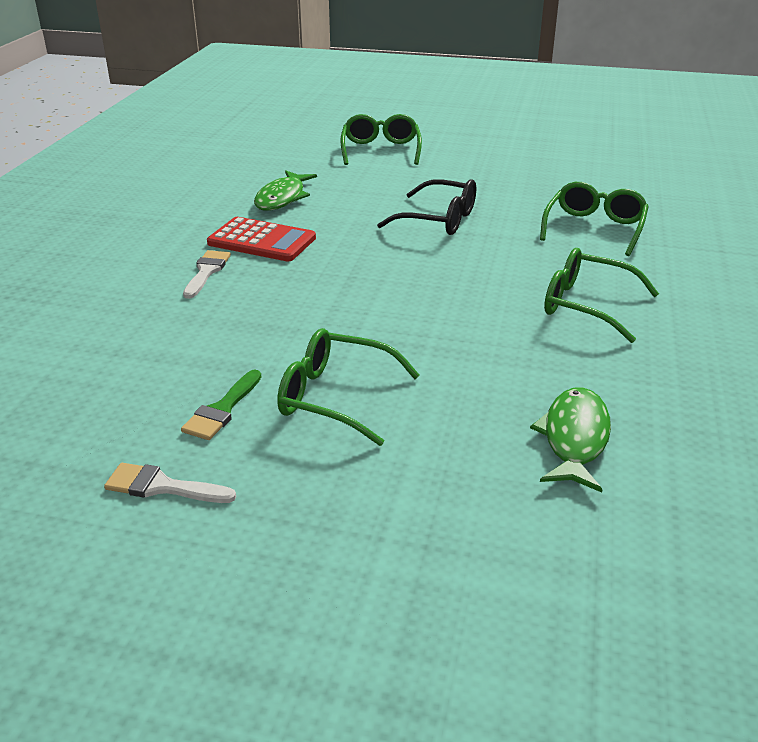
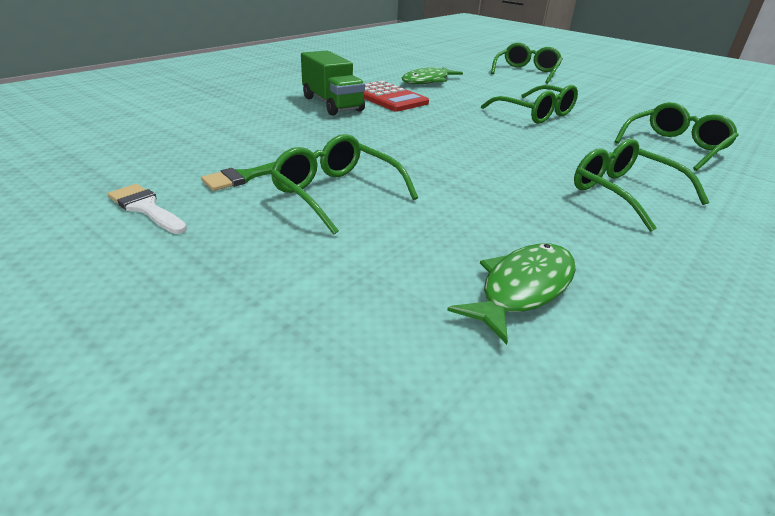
camera: 25 degrees right, 0 degrees up
(207, 272) = (332, 104): white brush -> green truck
(438, 220) = (534, 114): black glasses -> green glasses

